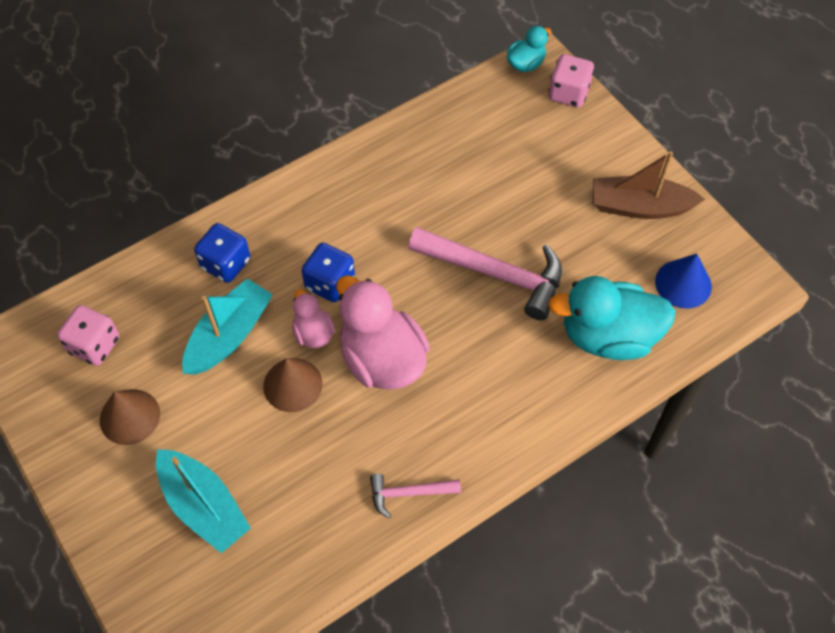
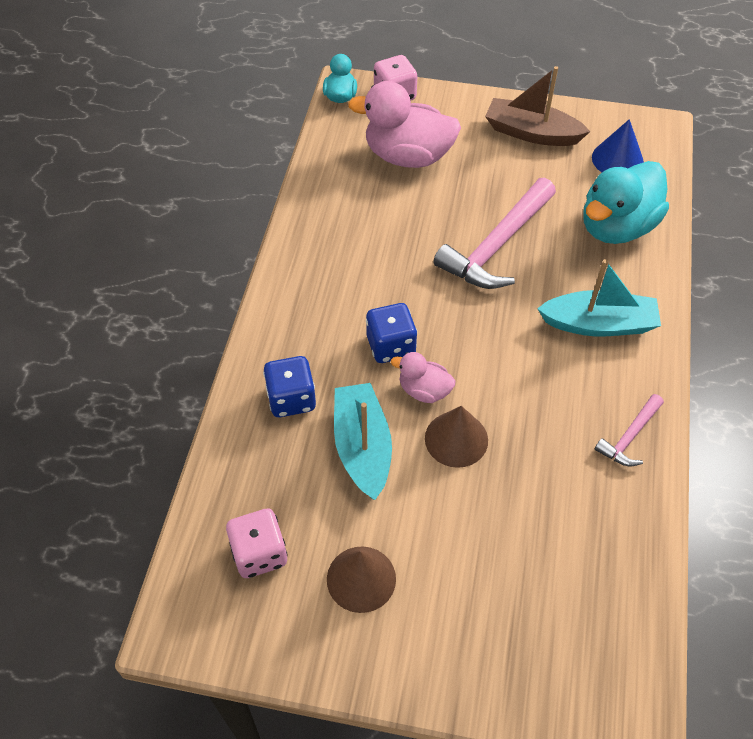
camera: 45 degrees left, 5 degrees down
(204, 506) = (505, 586): turquoise boat -> turquoise boat (598, 324)
(382, 359) = (495, 365): pink duck -> pink duck (408, 156)
(495, 274) = (497, 246): pink hammer -> pink hammer turned 150 degrees clockwise
(639, 206) = (531, 133): brown boat -> brown boat turned 60 degrees clockwise

